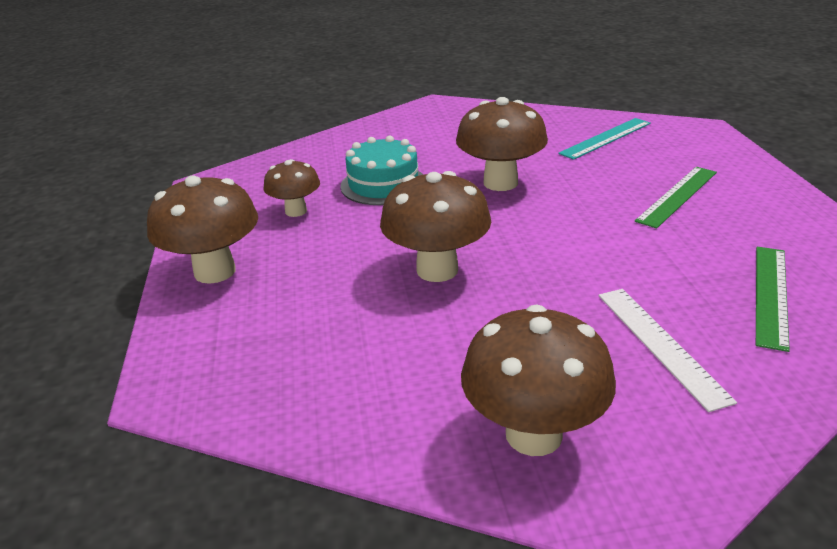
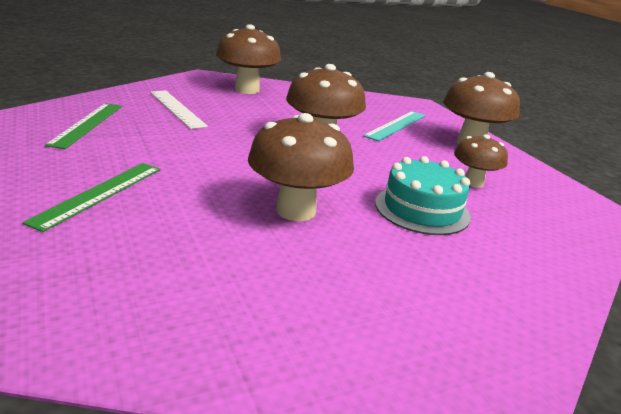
camera: 160 degrees right, 5 degrees down
(606, 138) = (145, 293): turquoise ruler -> turquoise ruler (396, 125)

